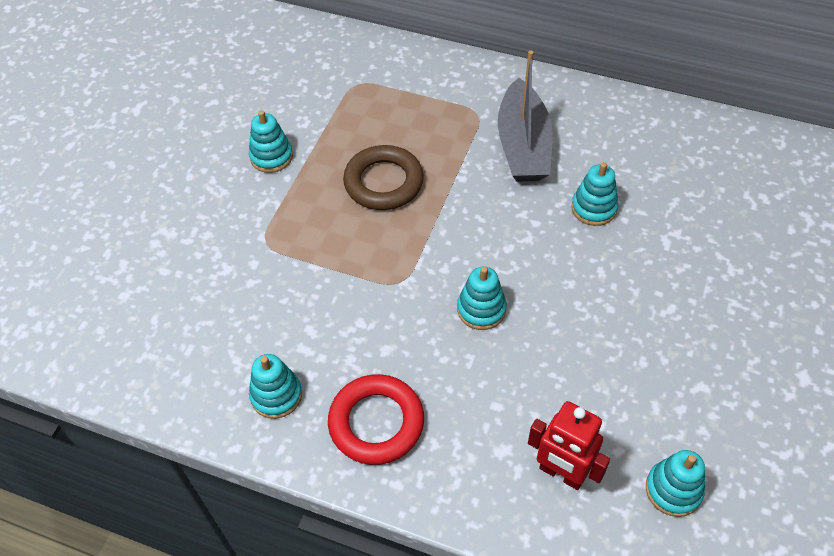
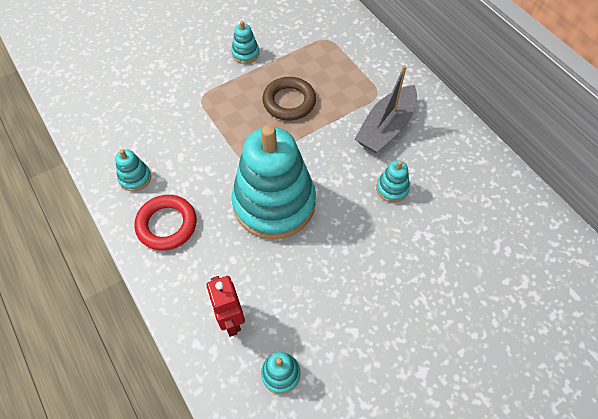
camera: 35 degrees right, 5 degrees up
(481, 309) = (274, 203): turquoise stacking toy -> turquoise stacking toy, size x2.49

